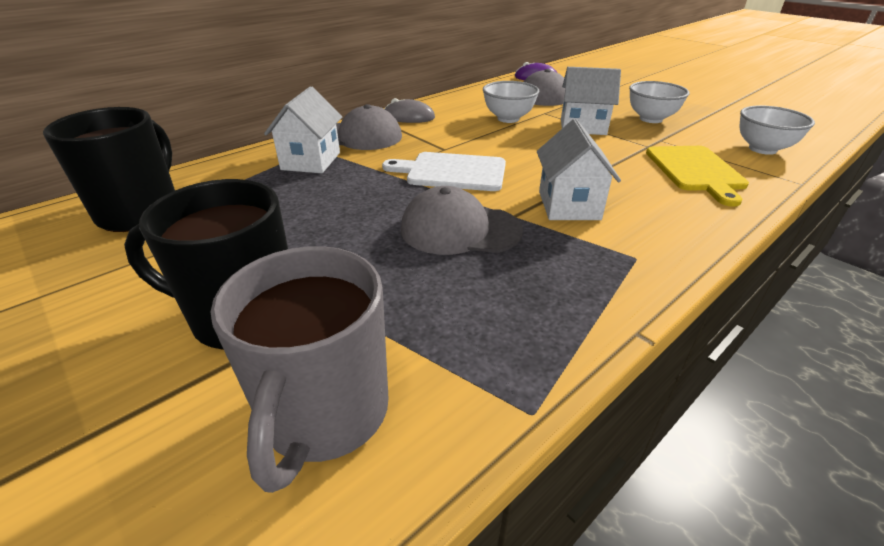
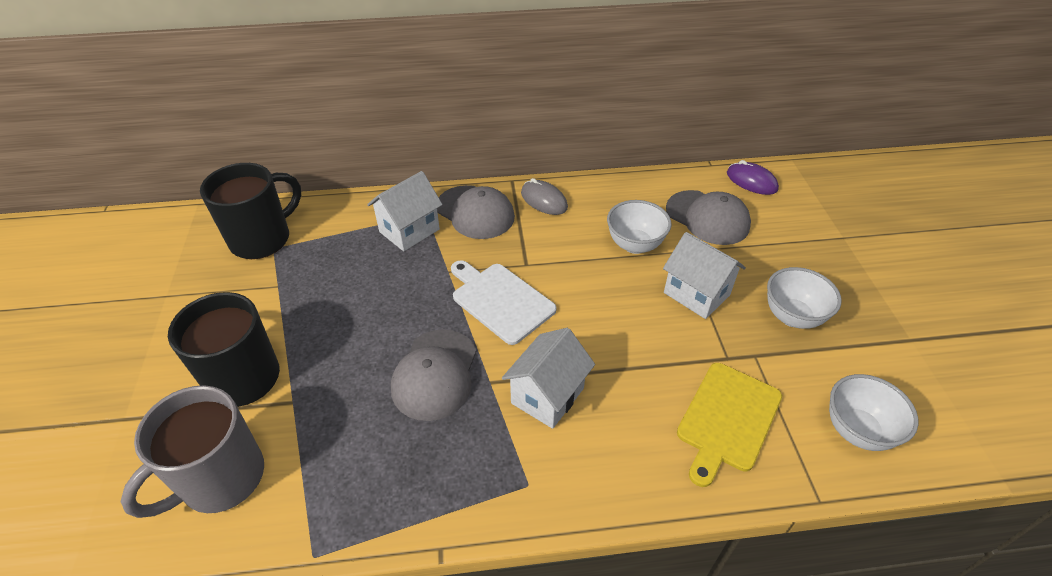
camera: 35 degrees right, 10 degrees up
(460, 230) = (435, 374): grey cap -> grey cap turned 120 degrees counterclockwise

